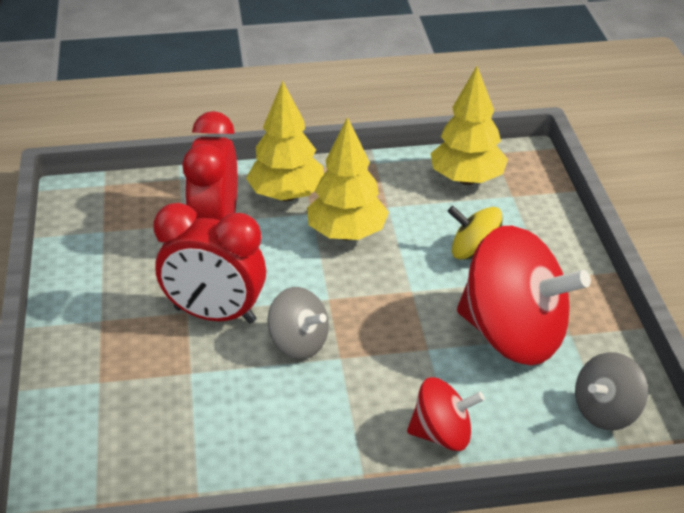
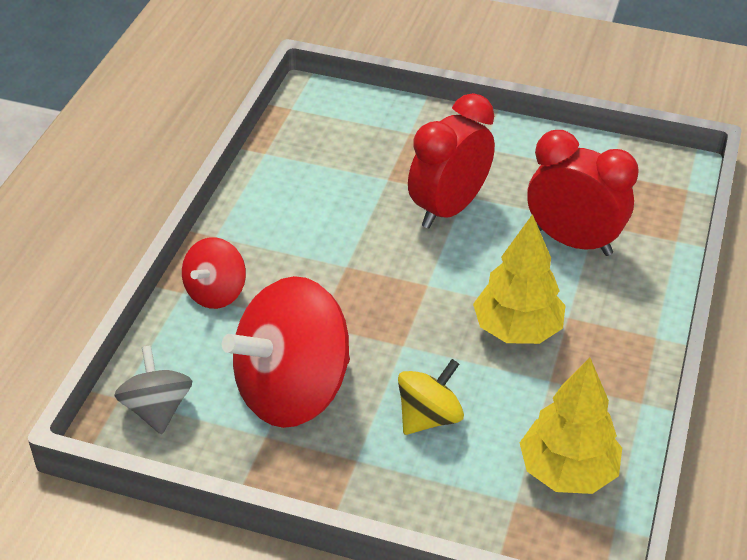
camera: 115 degrees right, 5 degrees up
(286, 195) = (608, 307): yellow tree -> none
(298, 344) = (379, 246): grey spinning top -> none

